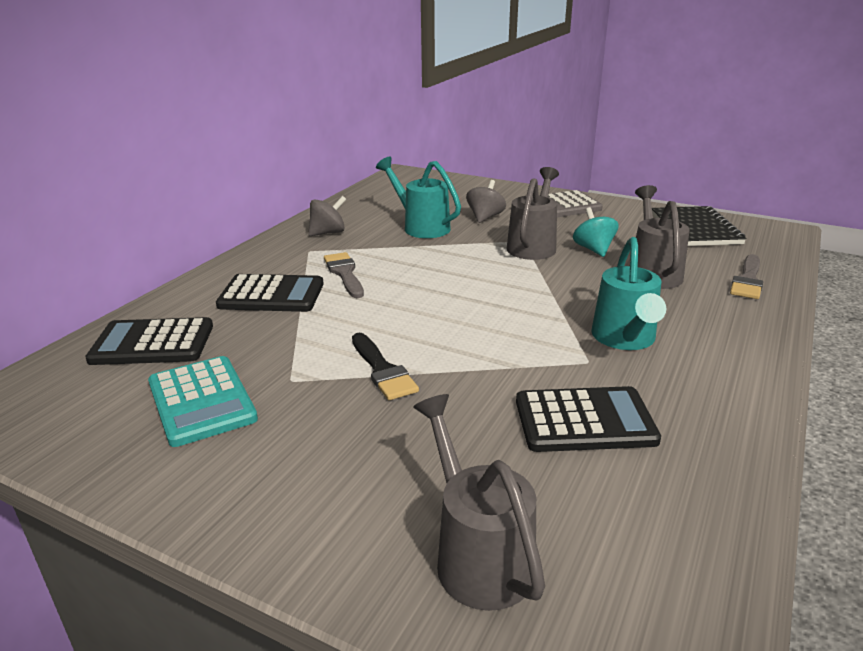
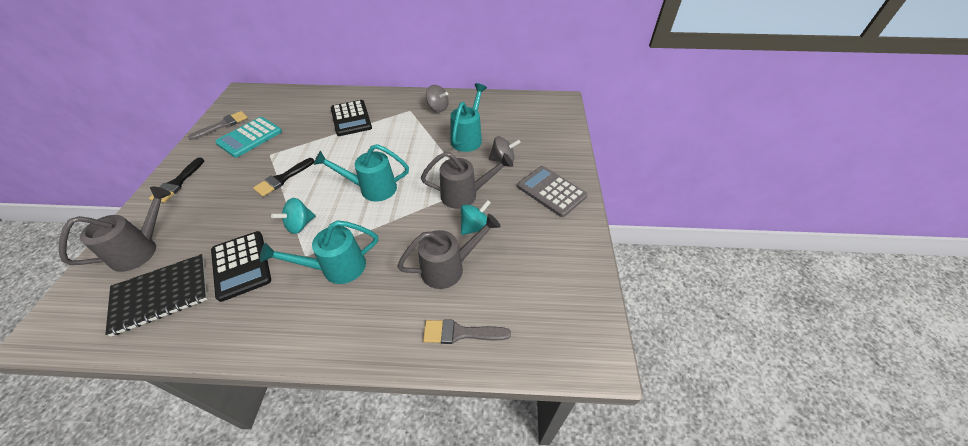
camera: 65 degrees right, 20 degrees up
(152, 343) = (295, 106): black calculator -> none
(272, 506) = (177, 183): none -> black brush
(344, 273) = (385, 132): grey brush -> grey brush (223, 125)
(474, 298) = (372, 188): none -> turquoise watering can
(517, 361) = (300, 225): none -> turquoise spinning top
(695, 229) = (558, 285): black notebook -> black notebook (161, 294)

